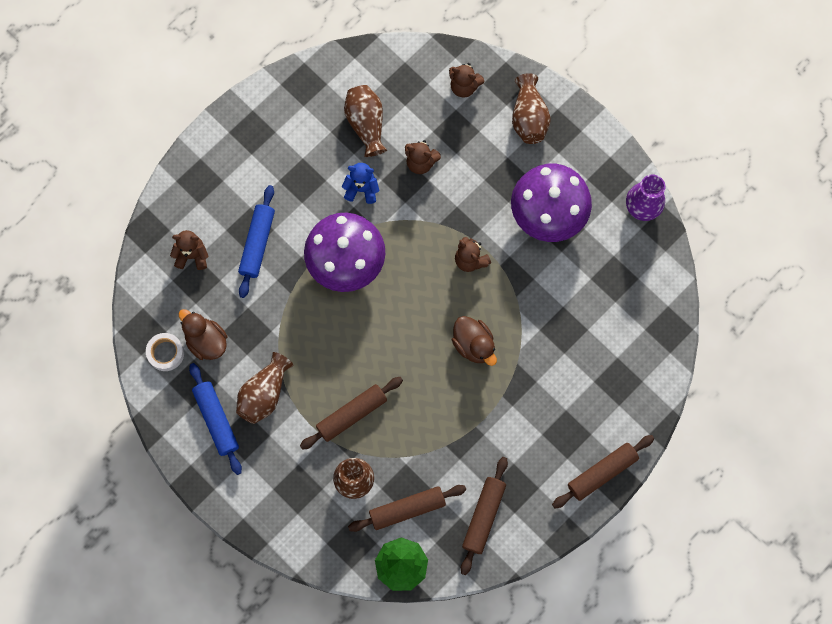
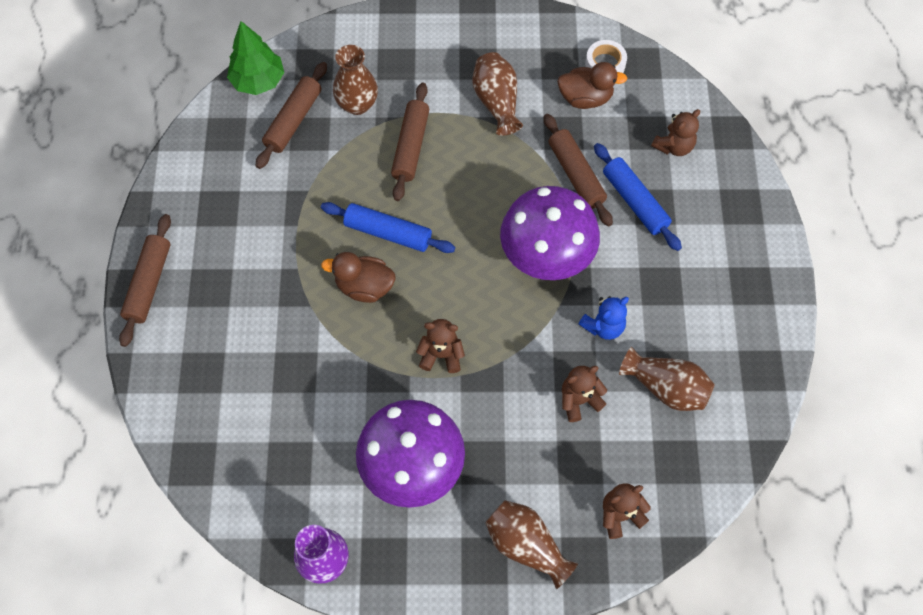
camera: 135 degrees right, 10 degrees down
(216, 420) = (511, 55): blue rolling pin -> blue rolling pin (388, 233)
(483, 516) = (224, 167): brown rolling pin -> brown rolling pin (576, 174)

